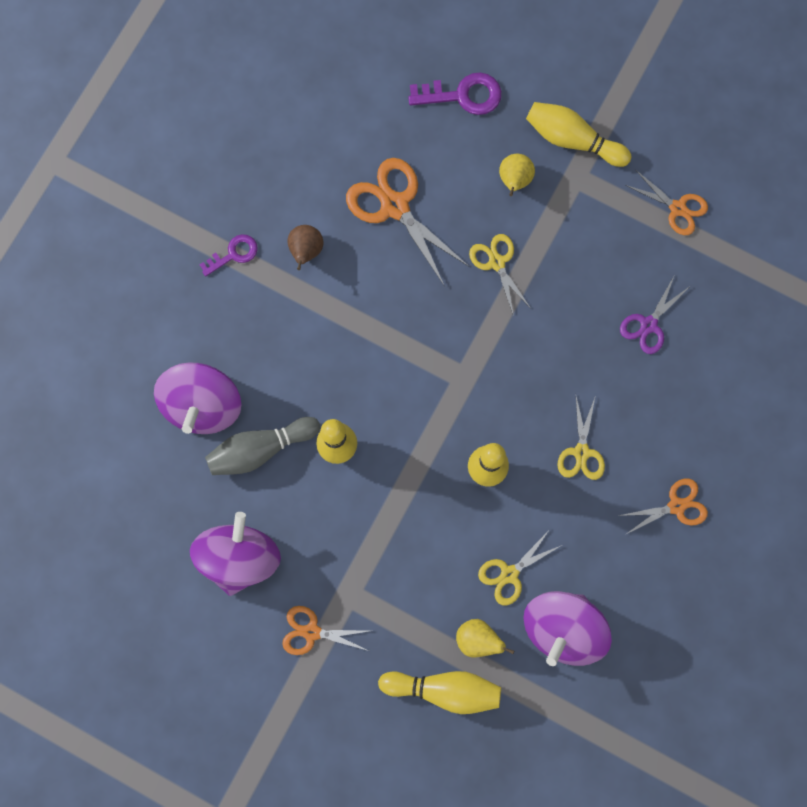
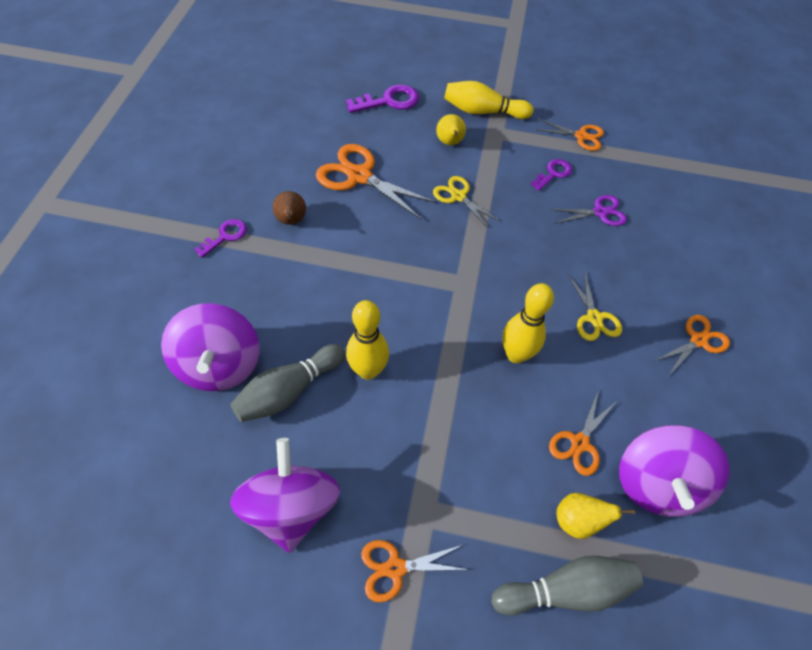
camera: 20 degrees left, 20 degrees down
(444, 689) = (566, 589): yellow bowling pin -> grey bowling pin
(509, 574) = (579, 443): yellow scissors -> orange scissors
(619, 257) = (553, 173): none -> purple key
(648, 325) = (600, 212): purple scissors -> purple scissors turned 120 degrees counterclockwise

